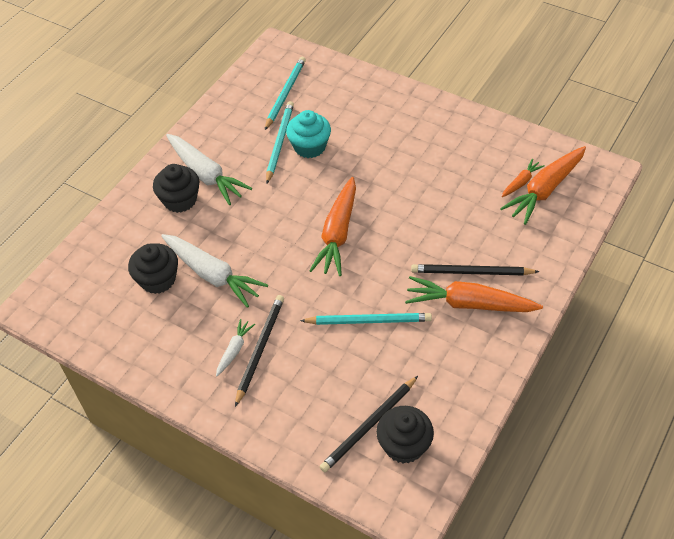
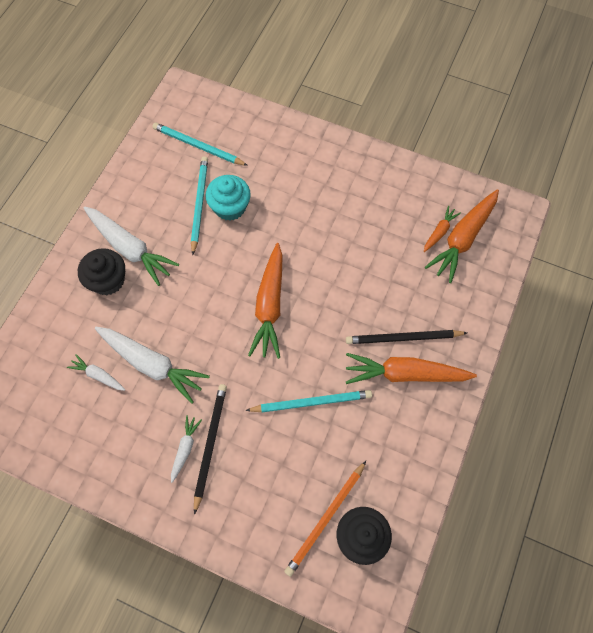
camera: 10 degrees left, 15 degrees up
(158, 279) = (98, 375): black cupcake -> white carrot
(285, 94) = (198, 146): turquoise pencil -> turquoise pencil turned 75 degrees counterclockwise
(369, 426) = (325, 519): black pencil -> orange pencil

